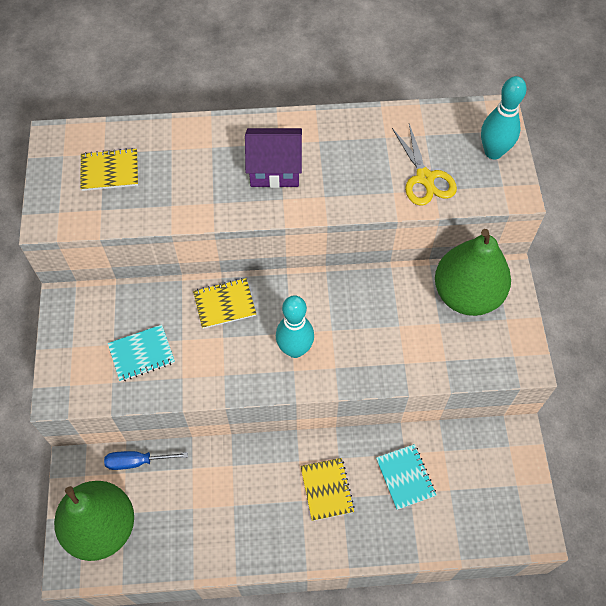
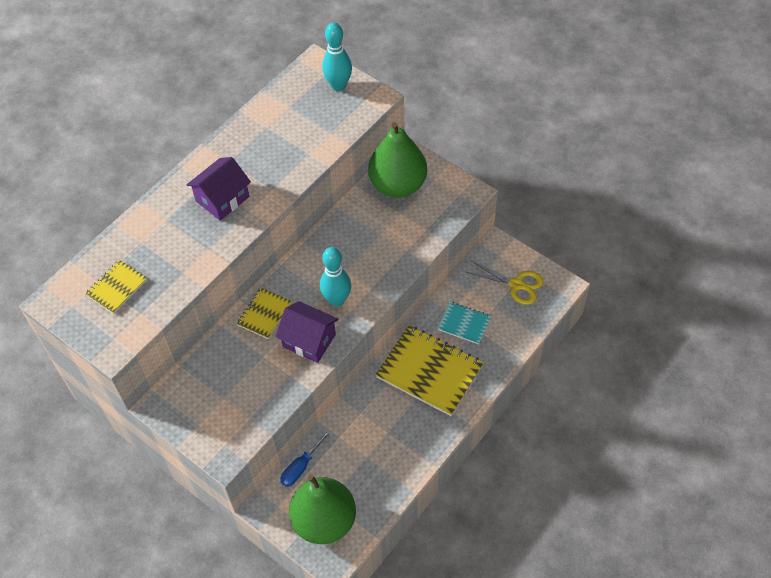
camera: 45 degrees left, 5 degrees down
(142, 354) = (248, 386): turquoise notebook -> none
(232, 363) = (309, 340): none -> purple house
(327, 489) = (429, 371): yellow notebook -> yellow notebook, size x1.89
(425, 178) = (317, 131): yellow scissors -> yellow scissors (516, 284)

